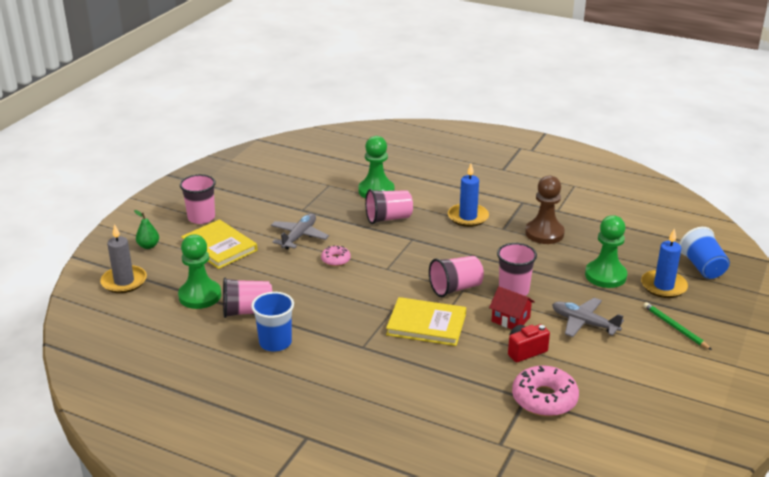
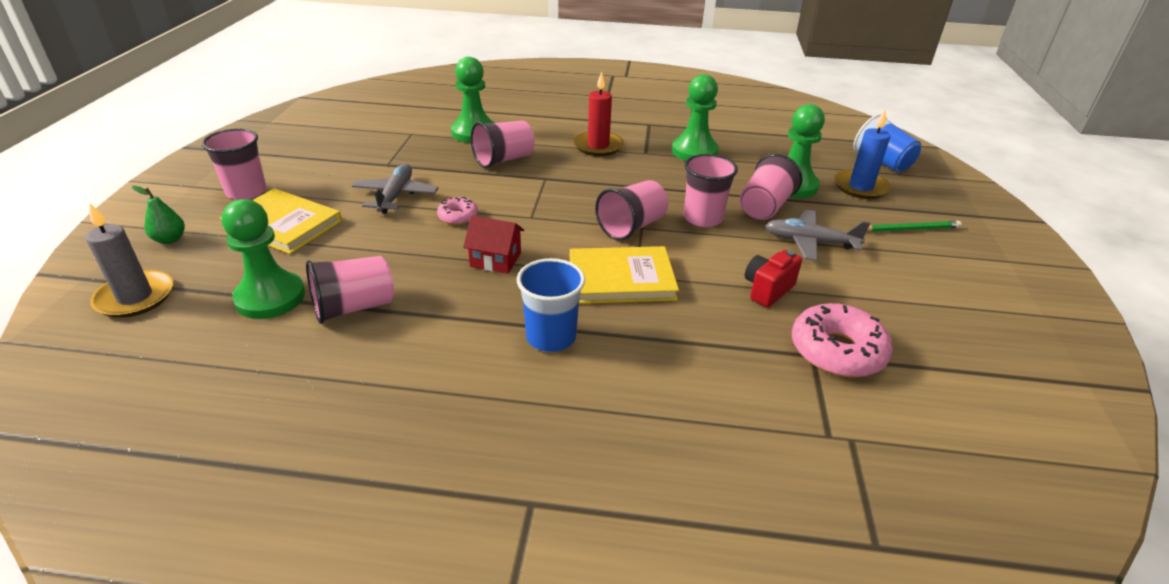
camera: 20 degrees left, 5 degrees up
(275, 342) = (415, 347): blue cup -> blue cup (551, 337)
(468, 217) = (598, 146): blue candle -> red candle
(510, 319) = (722, 253): red house -> red house (495, 259)
(544, 233) = (694, 151): brown pawn -> green pawn
(569, 290) = (764, 207): none -> pink cup
(675, 327) = (910, 229): green pencil -> green pencil turned 135 degrees clockwise

